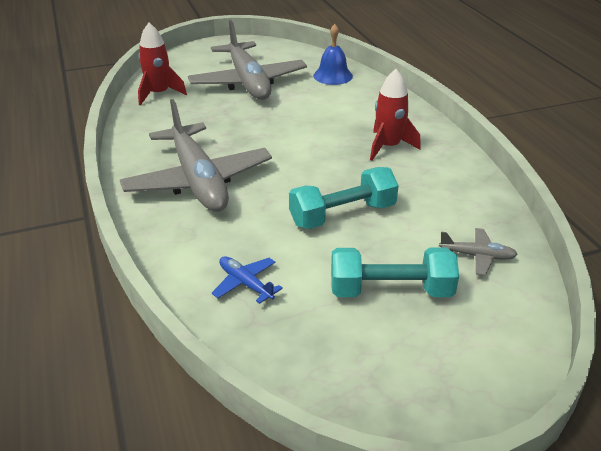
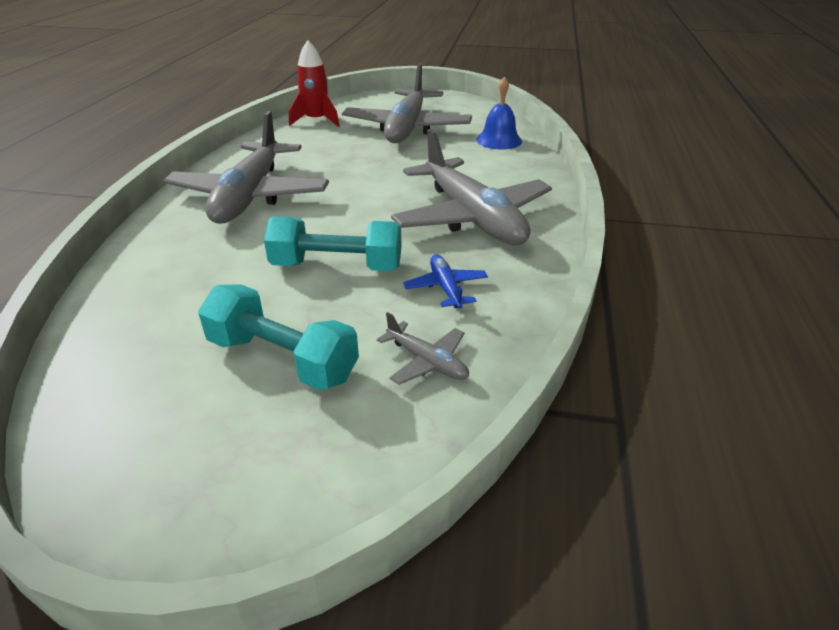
camera: 30 degrees right, 0 degrees up
(245, 283) = (162, 296): blue plane -> blue plane (445, 288)
(388, 147) = (472, 217): red rocket -> grey plane

